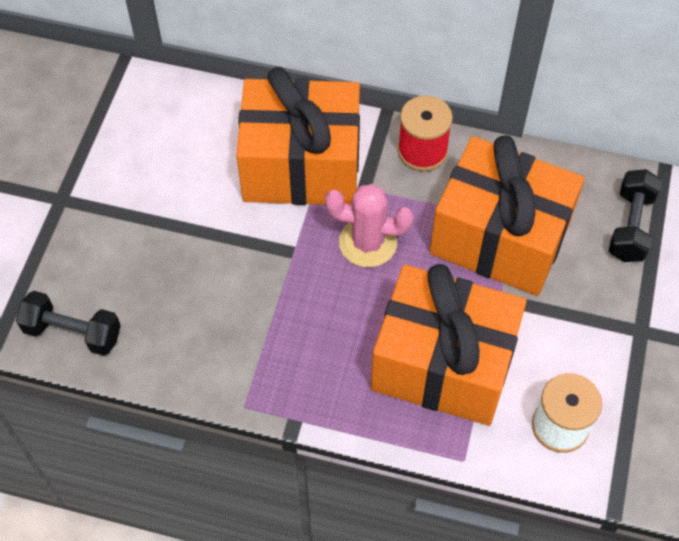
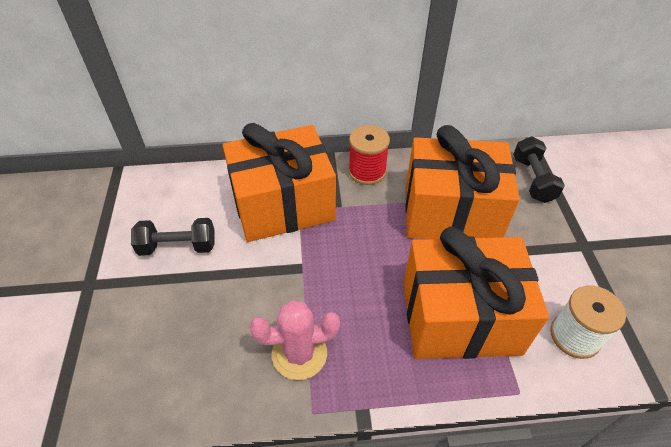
camera: 20 degrees left, 10 degrees down
(73, 332) = (128, 398): black dumbbell -> black dumbbell (178, 246)
(367, 242) = (357, 244): pink cactus -> pink cactus (299, 354)

